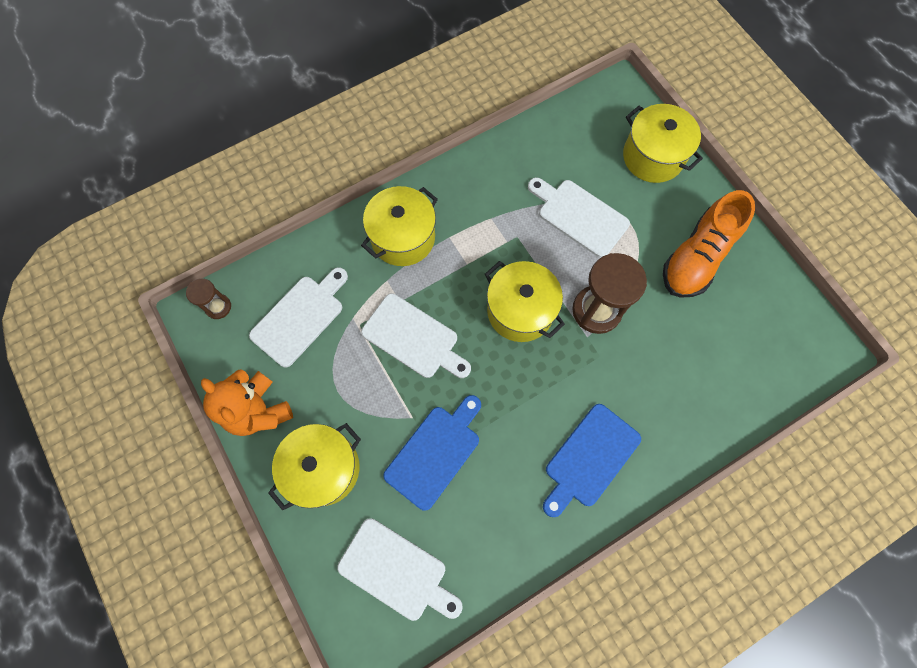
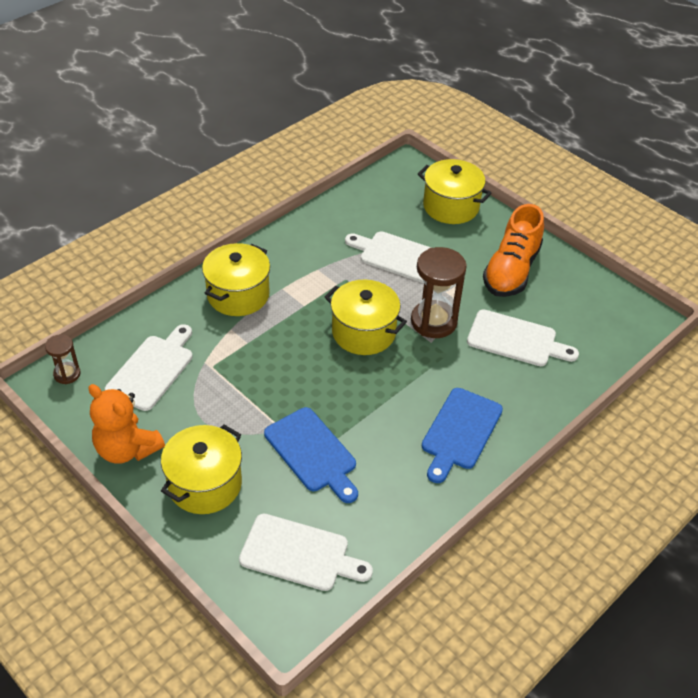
camera: 15 degrees left, 25 degrees down
(413, 338) = (268, 368): white cutting board -> white cutting board (516, 340)
(435, 453) = (312, 453): blue cutting board -> blue cutting board turned 120 degrees clockwise

